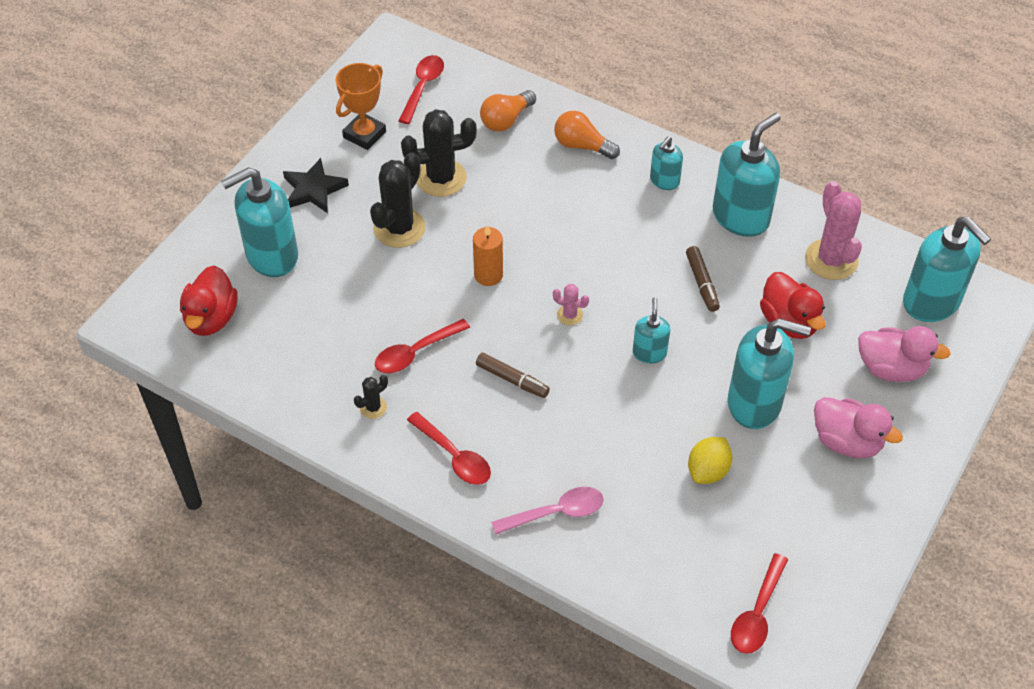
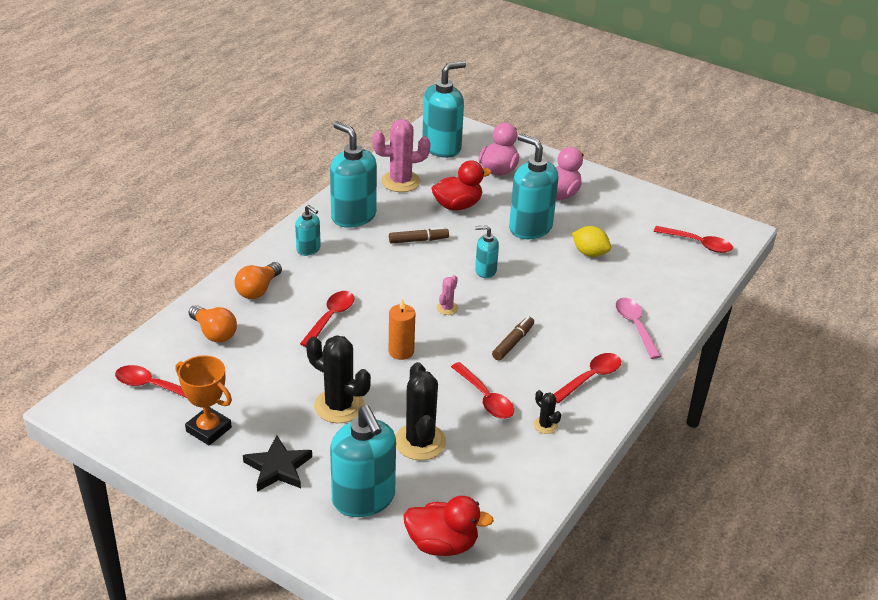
camera: 90 degrees left, 15 degrees down
(441, 178) = (280, 377): black cactus -> black cactus (420, 442)
(540, 210) = (330, 318): none -> red spoon
(755, 403) = (530, 227): turquoise soap dispenser -> turquoise soap dispenser turned 60 degrees counterclockwise

